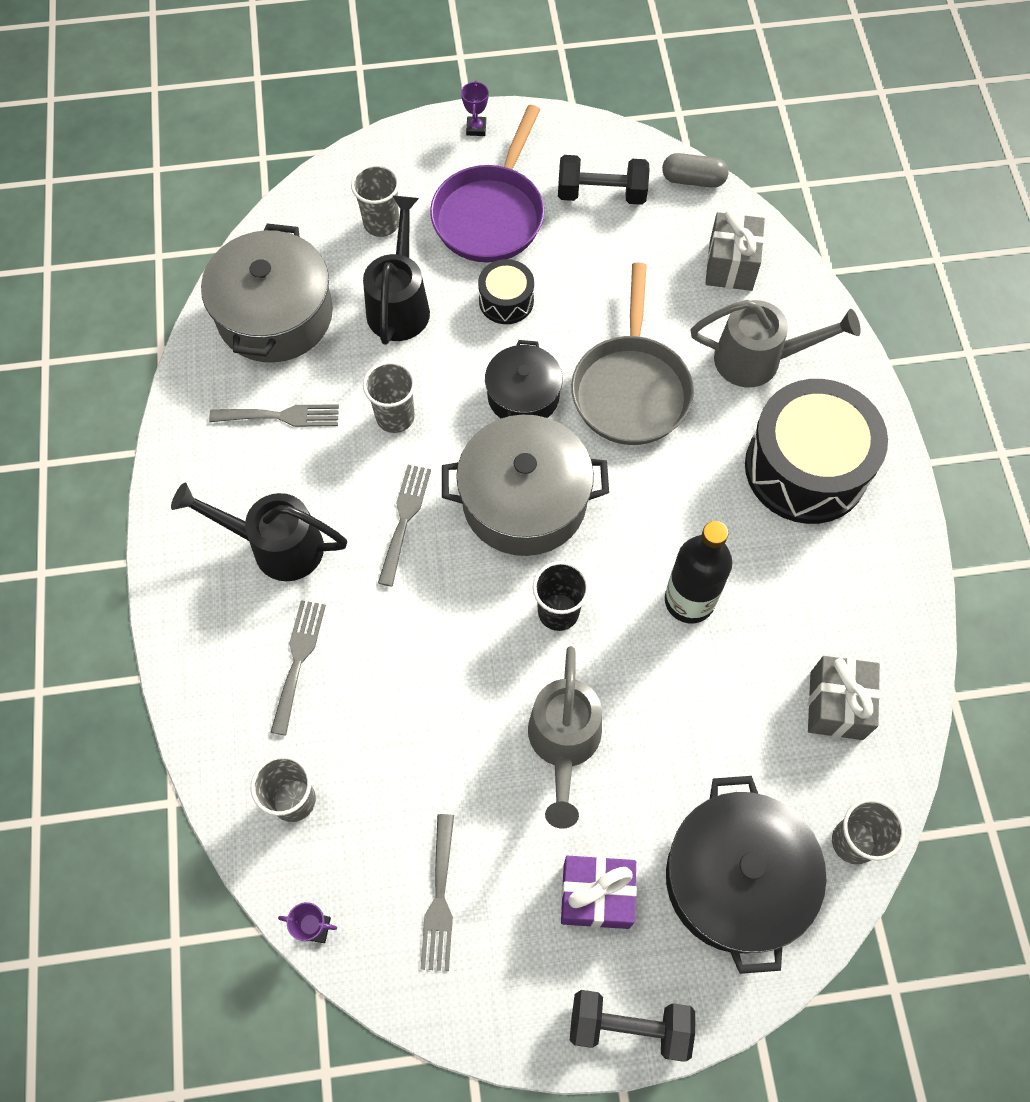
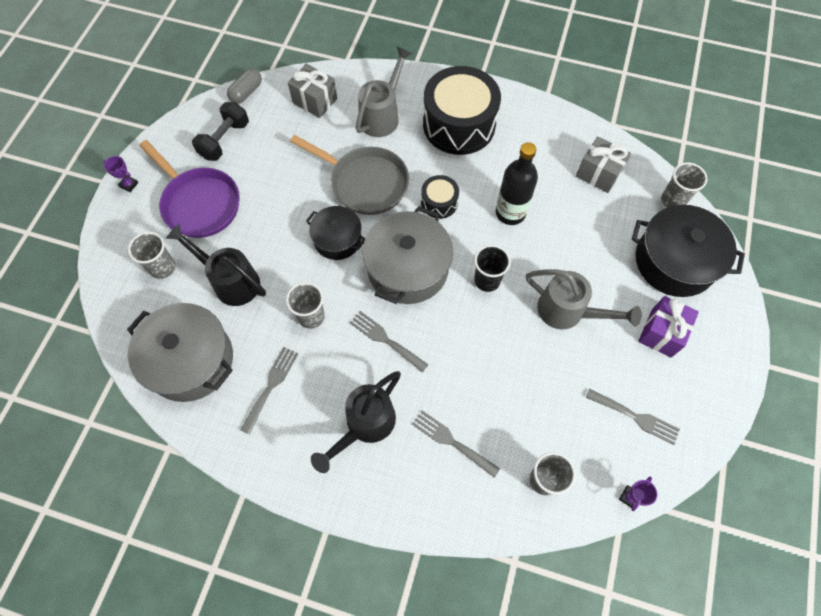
camera: 65 degrees left, 0 degrees up
(506, 301) = (266, 221): black drum -> black drum (439, 202)
(629, 1026) = (736, 347): black dumbbell -> none

